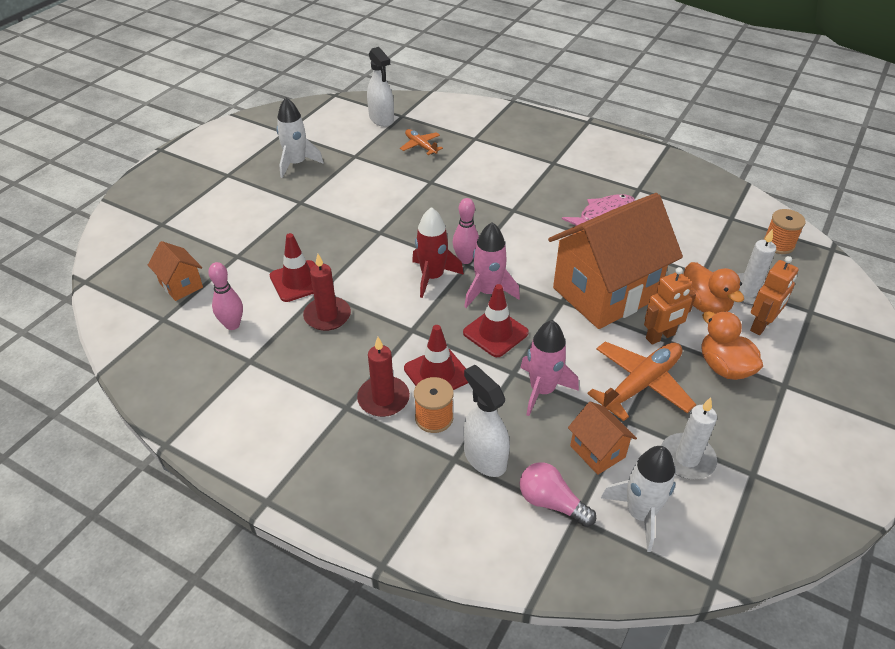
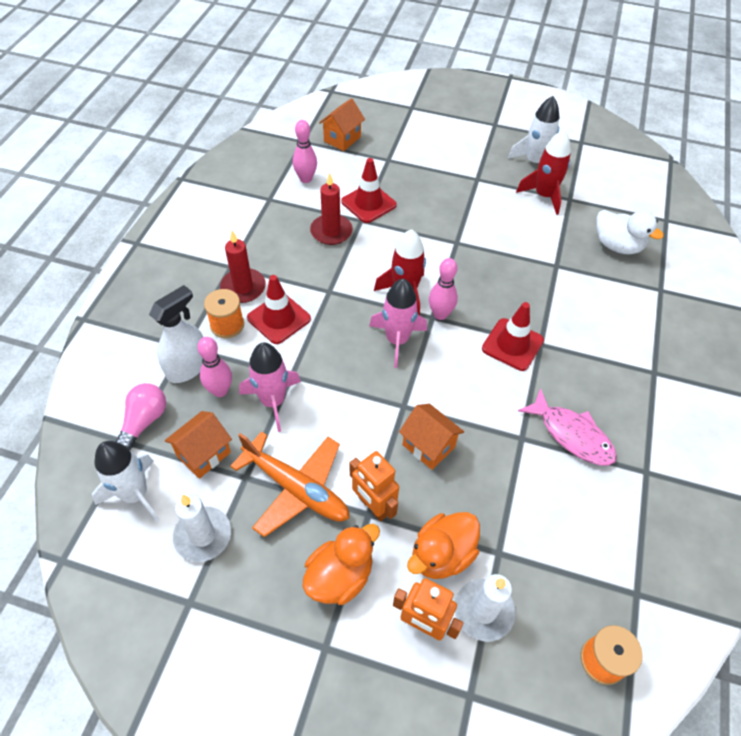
camera: 75 degrees right, 10 degrees up
(343, 169) = (544, 196): none -> red rocket
(381, 119) = (648, 205): white spray bottle -> none
(420, 146) = (617, 246): orange plane -> white duck
(495, 333) = (341, 354): red traffic cone -> red traffic cone (512, 344)
(521, 431) = (220, 391): none -> pink bowling pin
(605, 293) = (428, 446): orange house -> orange house, size x0.44

